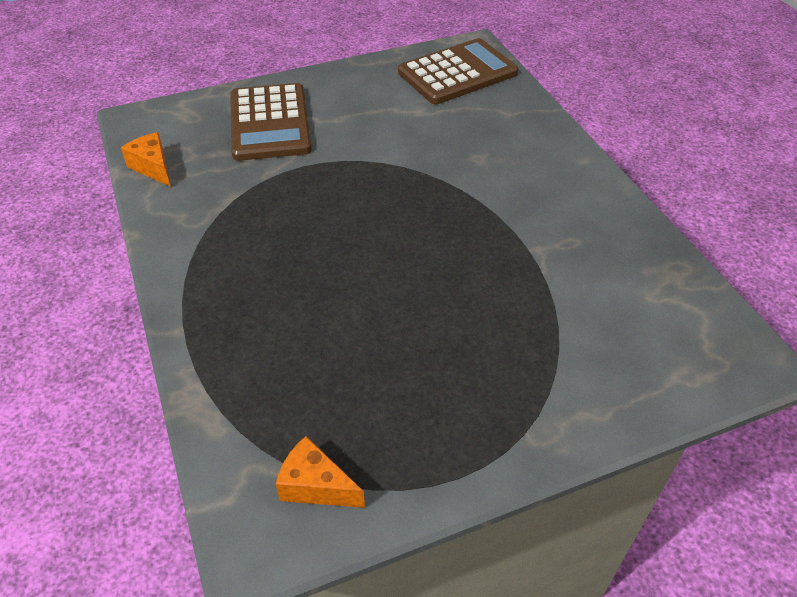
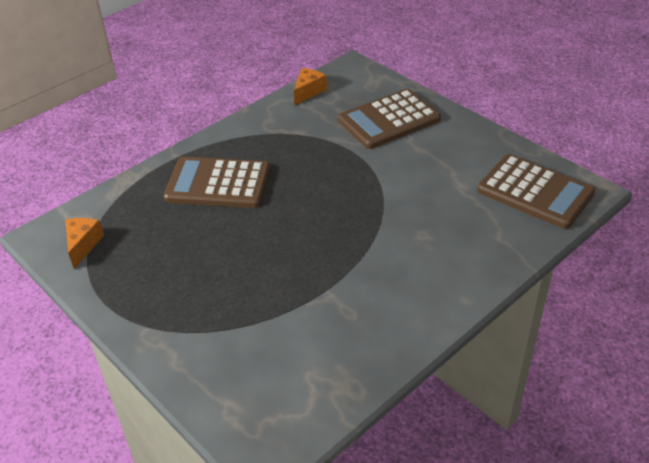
camera: 70 degrees right, 5 degrees down
(279, 297) = (218, 184): none -> brown calculator

